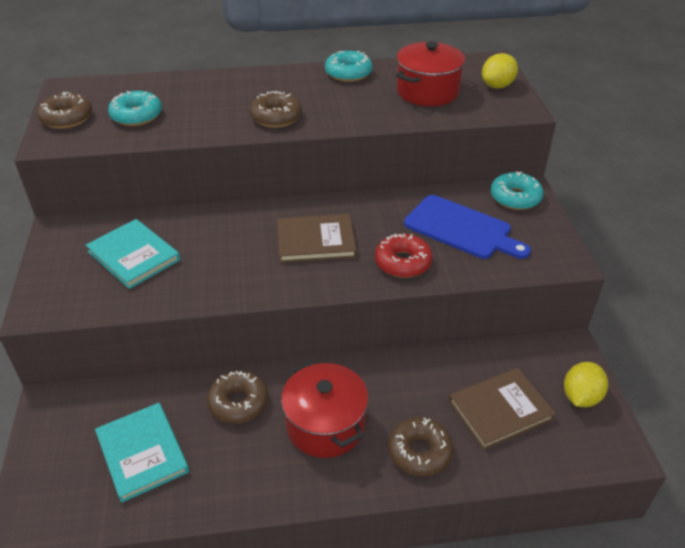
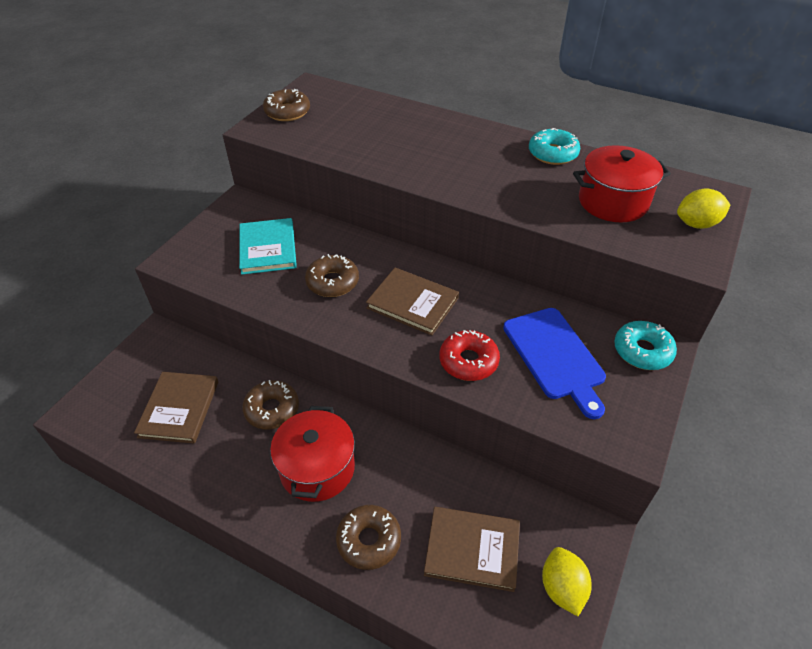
camera: 35 degrees right, 5 degrees up
(136, 116) = (337, 129): turquoise donut -> none
(142, 453) = (179, 409): turquoise book -> brown book
(276, 117) = (445, 173): brown donut -> brown donut (332, 282)
(580, 397) = (562, 588): yellow lemon -> yellow lemon turned 75 degrees counterclockwise

